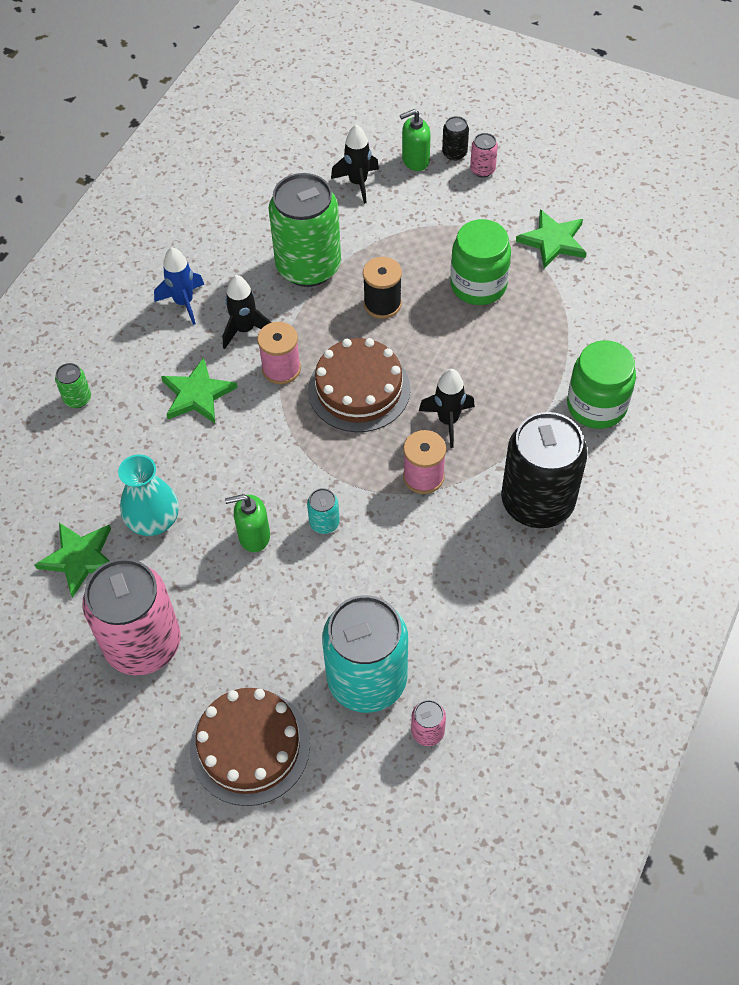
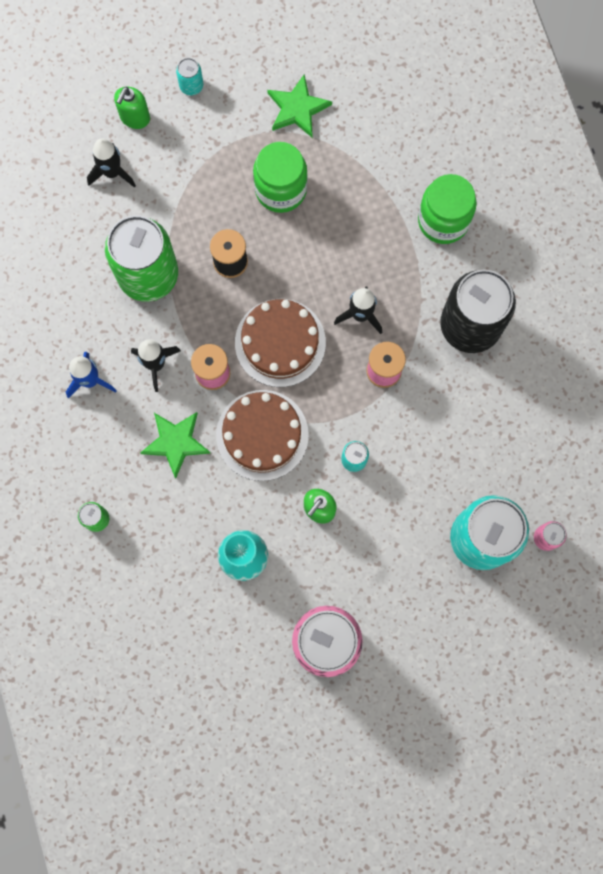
camera: 45 degrees left, 20 degrees up
(80, 558) = (224, 626): green star -> none
(250, 746) = (454, 643): brown cake -> brown cake (262, 435)
(454, 153) = (157, 87): black can -> none
(482, 170) = (191, 86): pink can -> turquoise can

